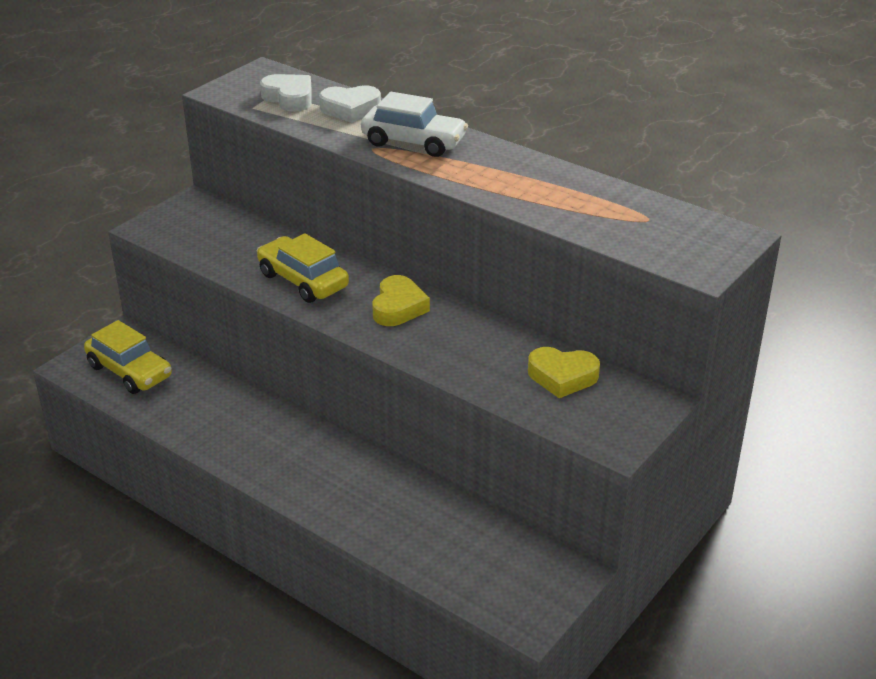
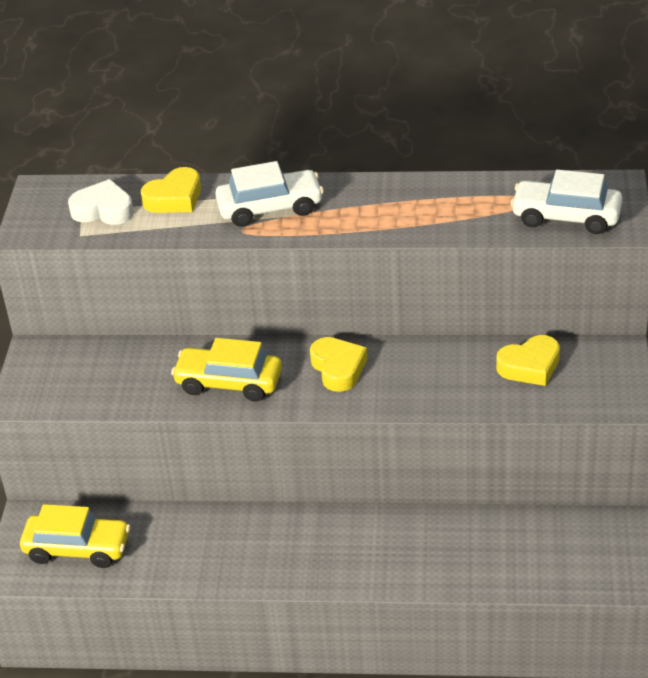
camera: 30 degrees left, 5 degrees up
(350, 109) = (174, 198): white heart -> yellow heart
(659, 242) = (566, 217): none -> white car

